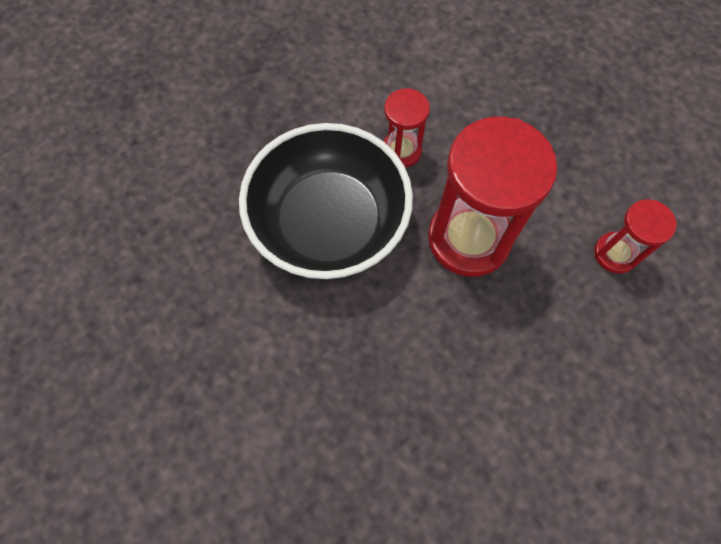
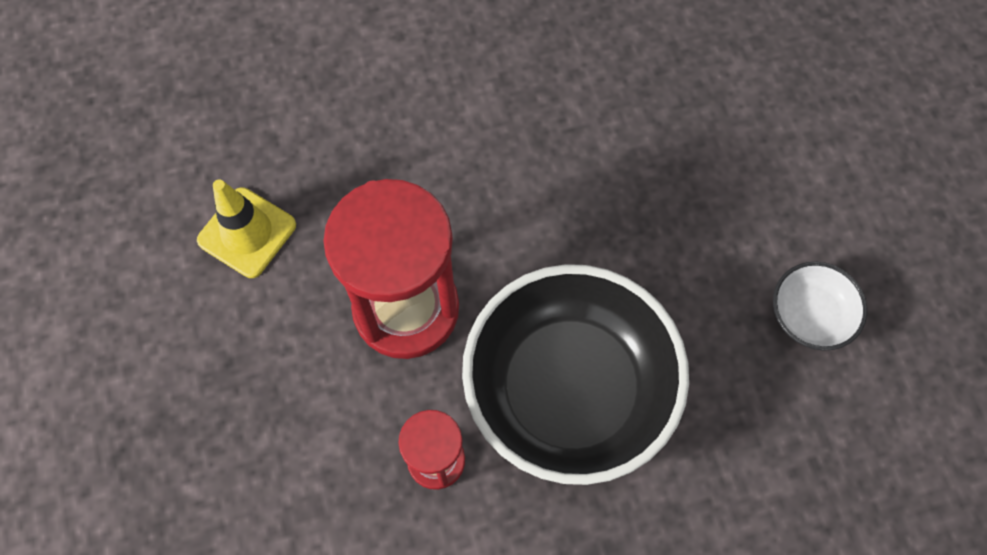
camera: 160 degrees left, 0 degrees up
(158, 339) = (810, 315): none -> white bowl
(615, 253) = (247, 233): red hourglass -> yellow traffic cone

